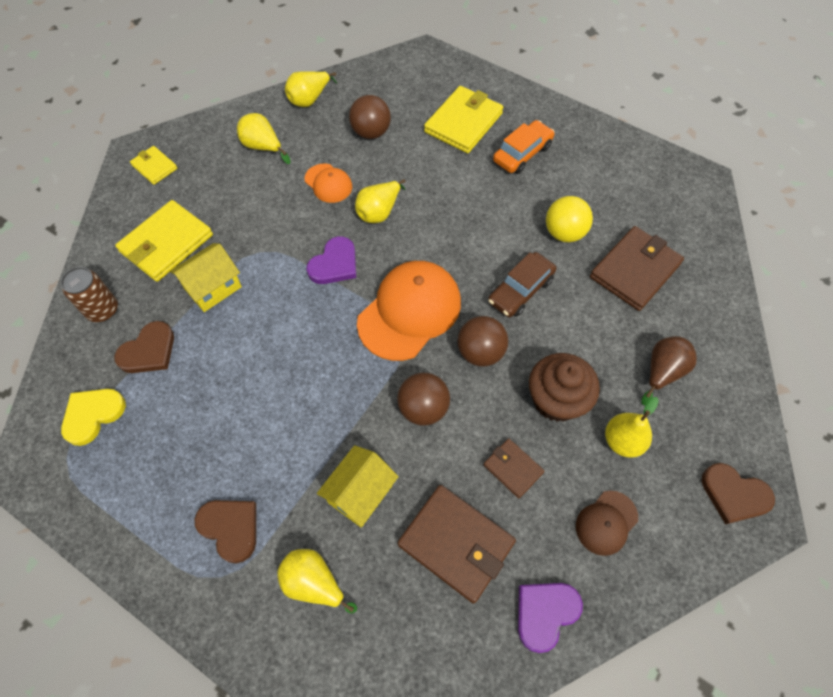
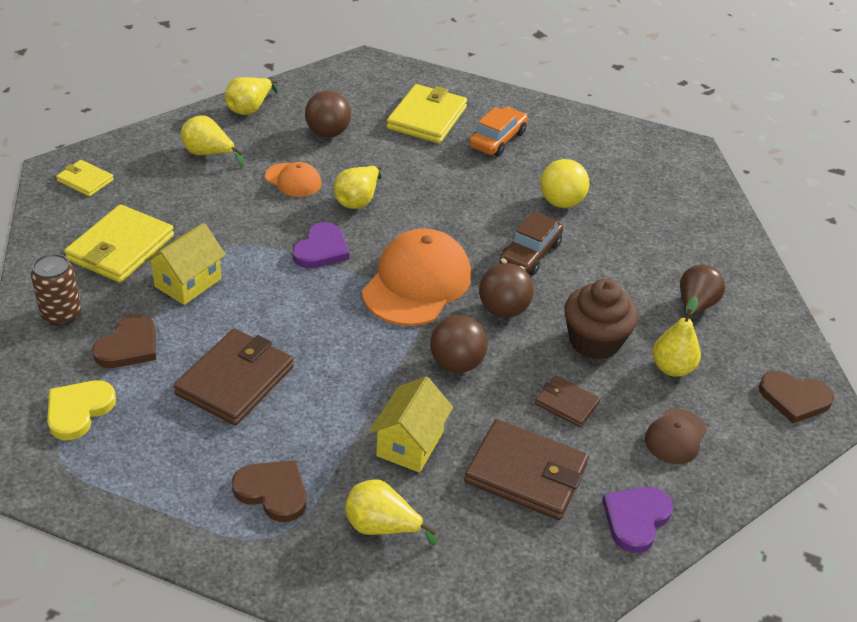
camera: 15 degrees left, 20 degrees down
(635, 270) = (642, 227): brown wallet -> brown wallet (235, 380)

